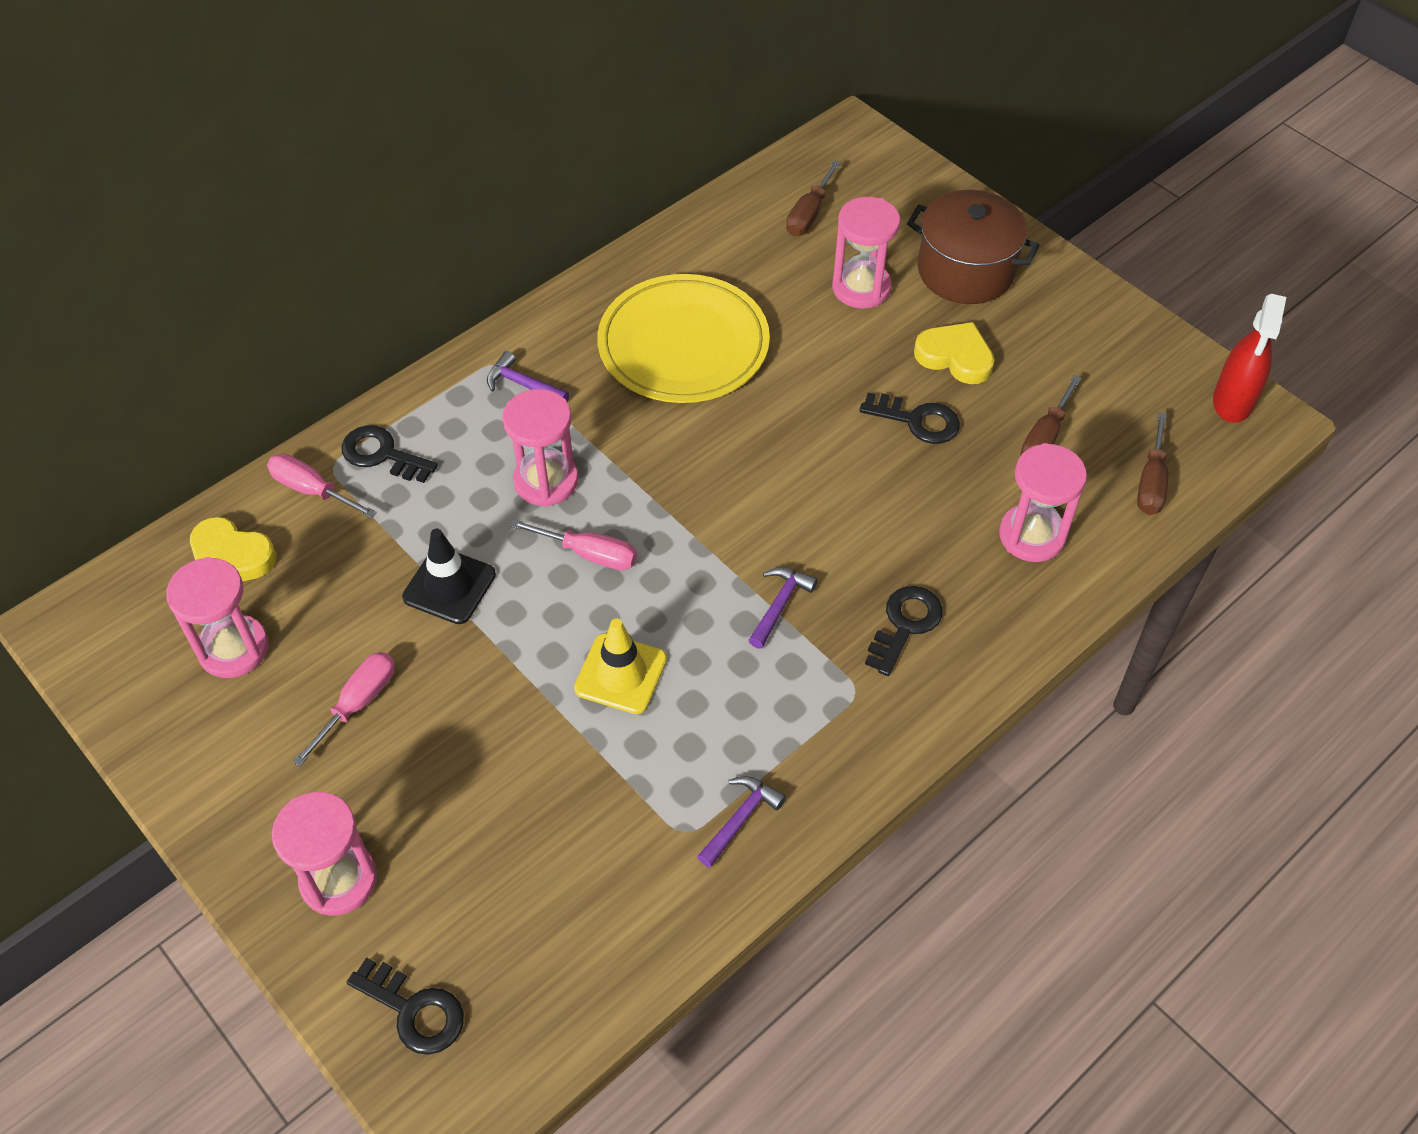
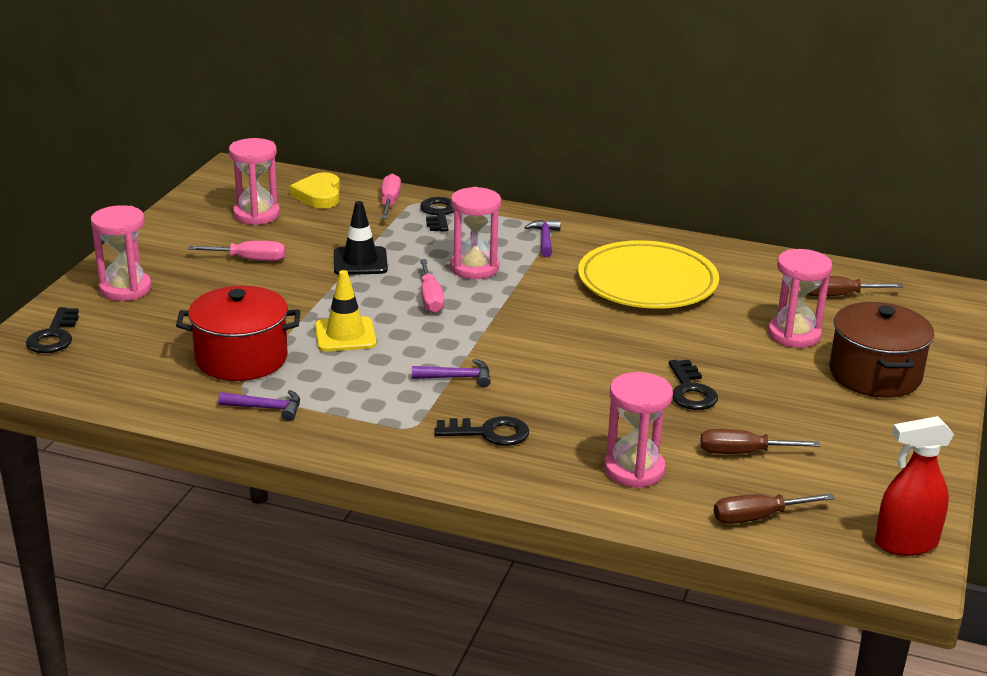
camera: 60 degrees right, 25 degrees down
(610, 804) = (241, 358): none -> red pot
(955, 357) = (777, 392): yellow heart -> none

